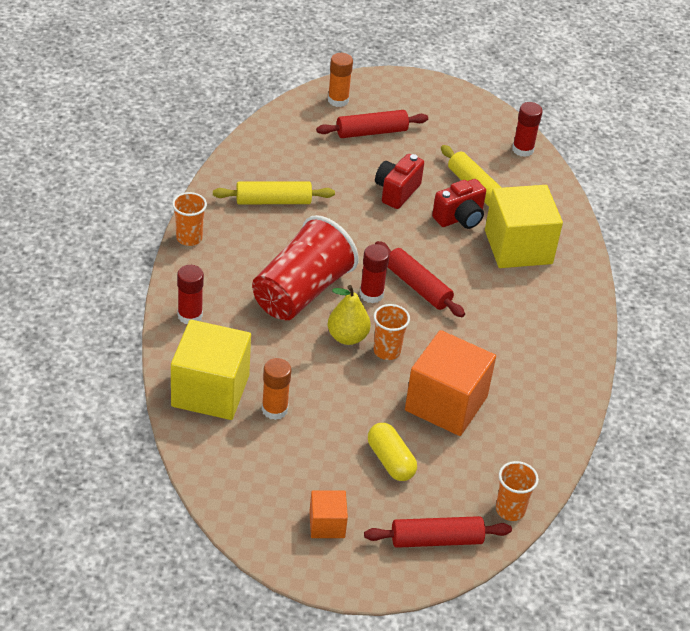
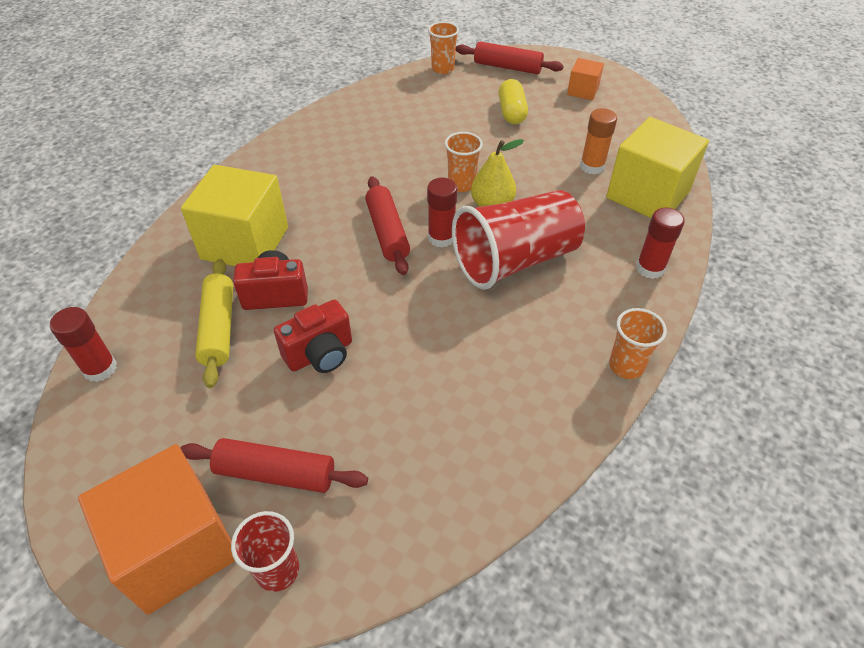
camera: 150 degrees left, 5 degrees up
(273, 201) = (491, 390): yellow rolling pin -> none
(338, 100) = (277, 570): orange glue stick -> red cup
(446, 403) = (438, 135): orange cube -> orange cube (177, 547)

